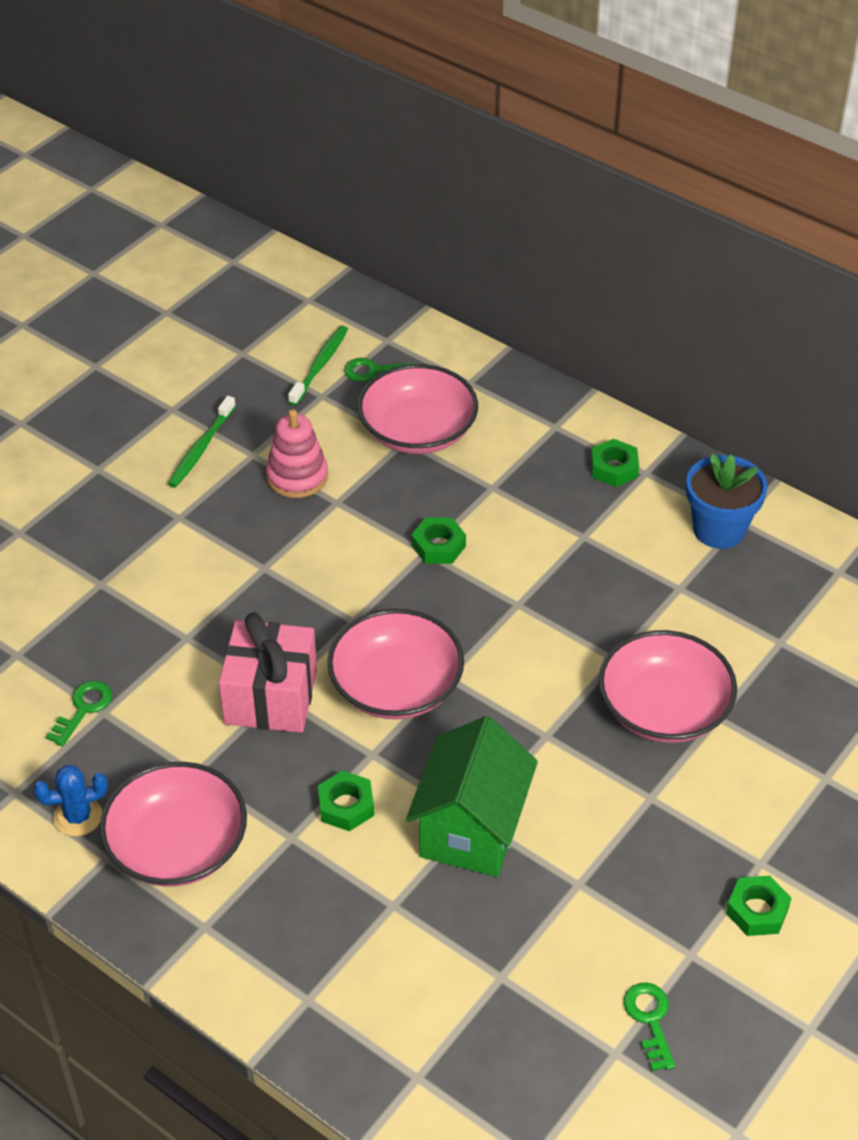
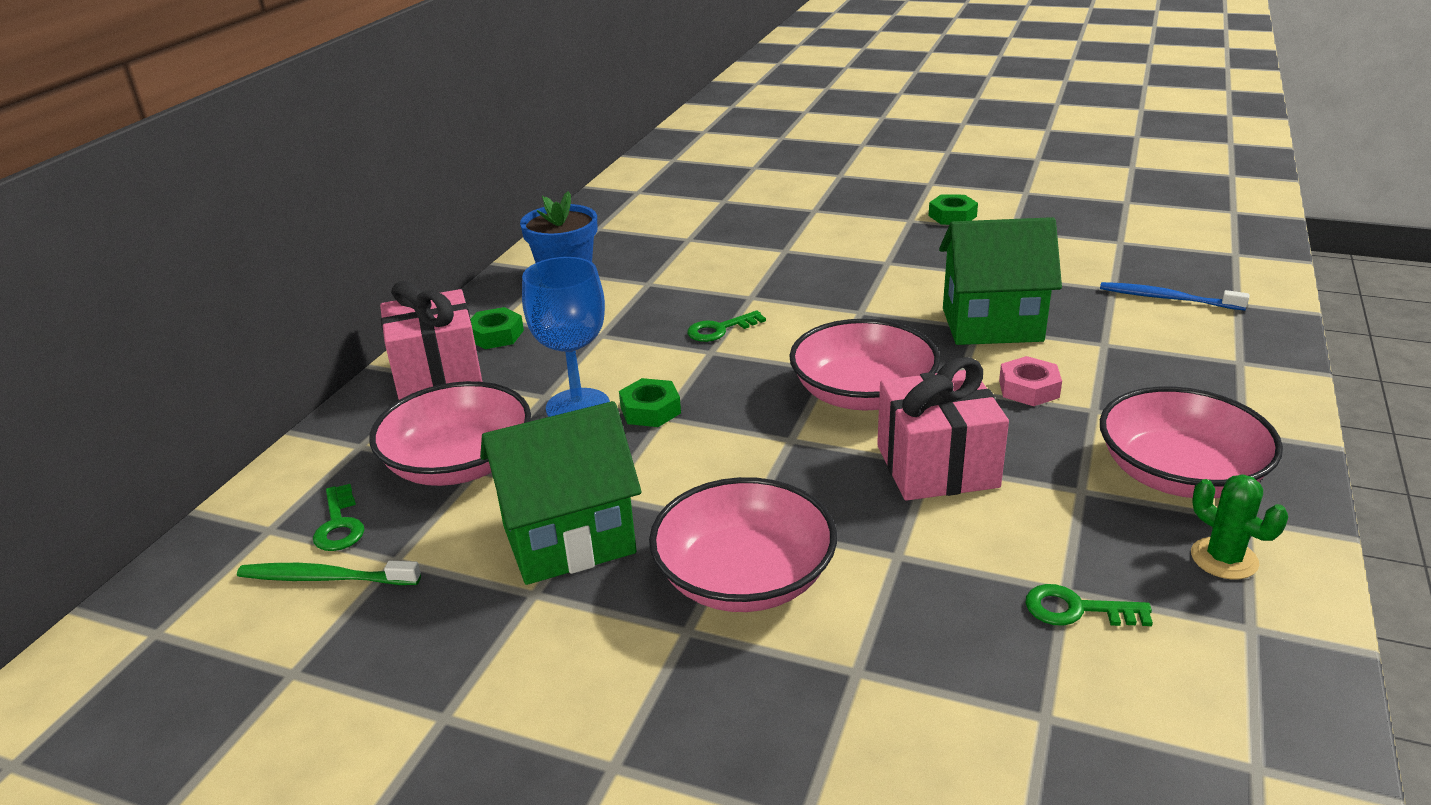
camera: 105 degrees left, 15 degrees down
(78, 816) = (1224, 559): blue cactus -> green cactus
(201, 449) = (534, 651): green toothbrush -> none
(297, 476) = (568, 539): pink stacking toy -> green house
(346, 806) = (1029, 389): green nut -> pink nut
(457, 1014) = (1166, 298): none -> blue toothbrush
(465, 504) = (578, 407): none -> blue goblet
(560, 428) = (437, 373): none -> pink gift
(650, 1020) = (1081, 235): green key -> green key (720, 329)
(664, 709) = (792, 270): pink bowl -> pink bowl (744, 577)

